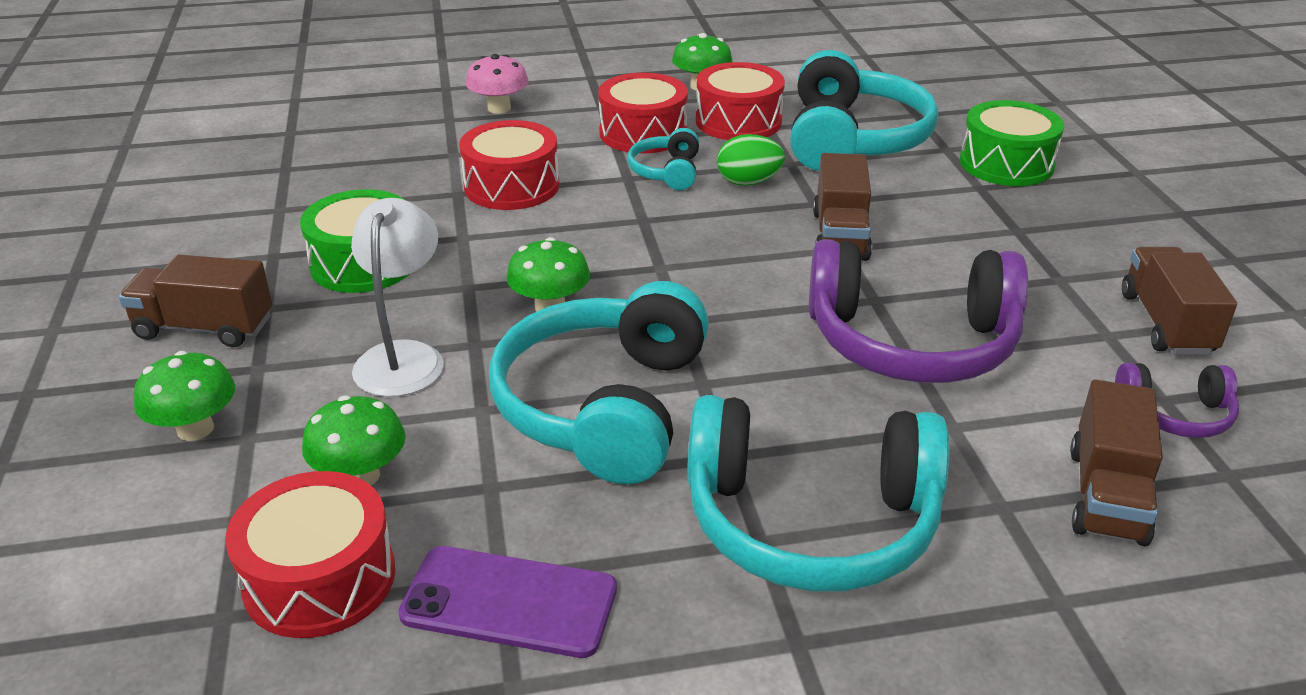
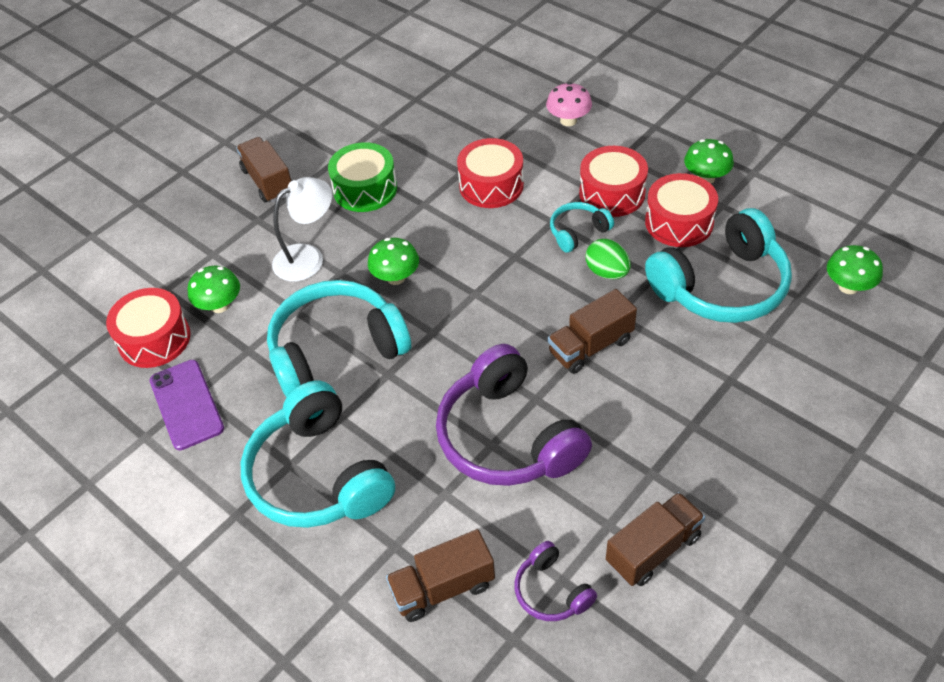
camera: 55 degrees right, 15 degrees up
(195, 429) = (204, 235): green mushroom -> green mushroom (848, 286)
(1006, 164) = (782, 377): green drum -> none

